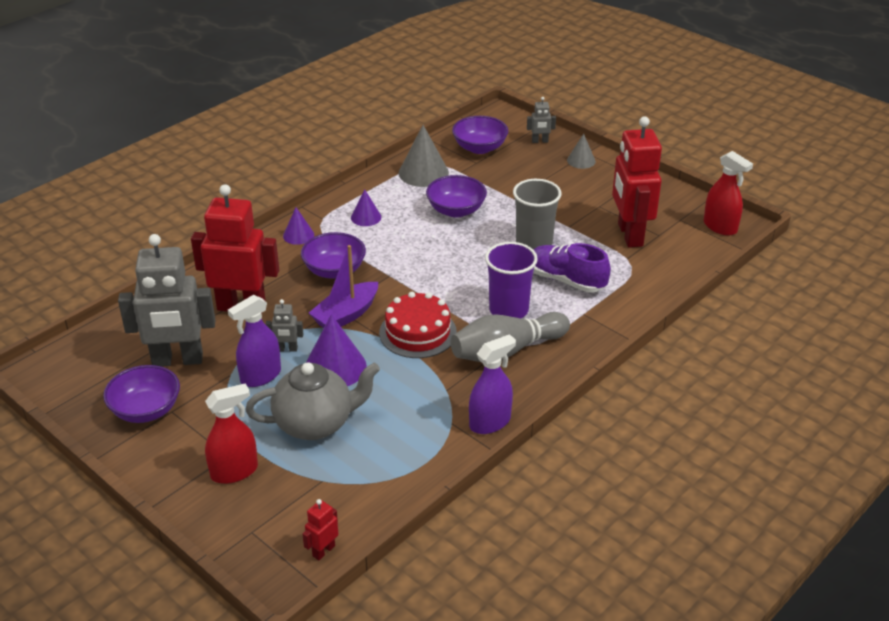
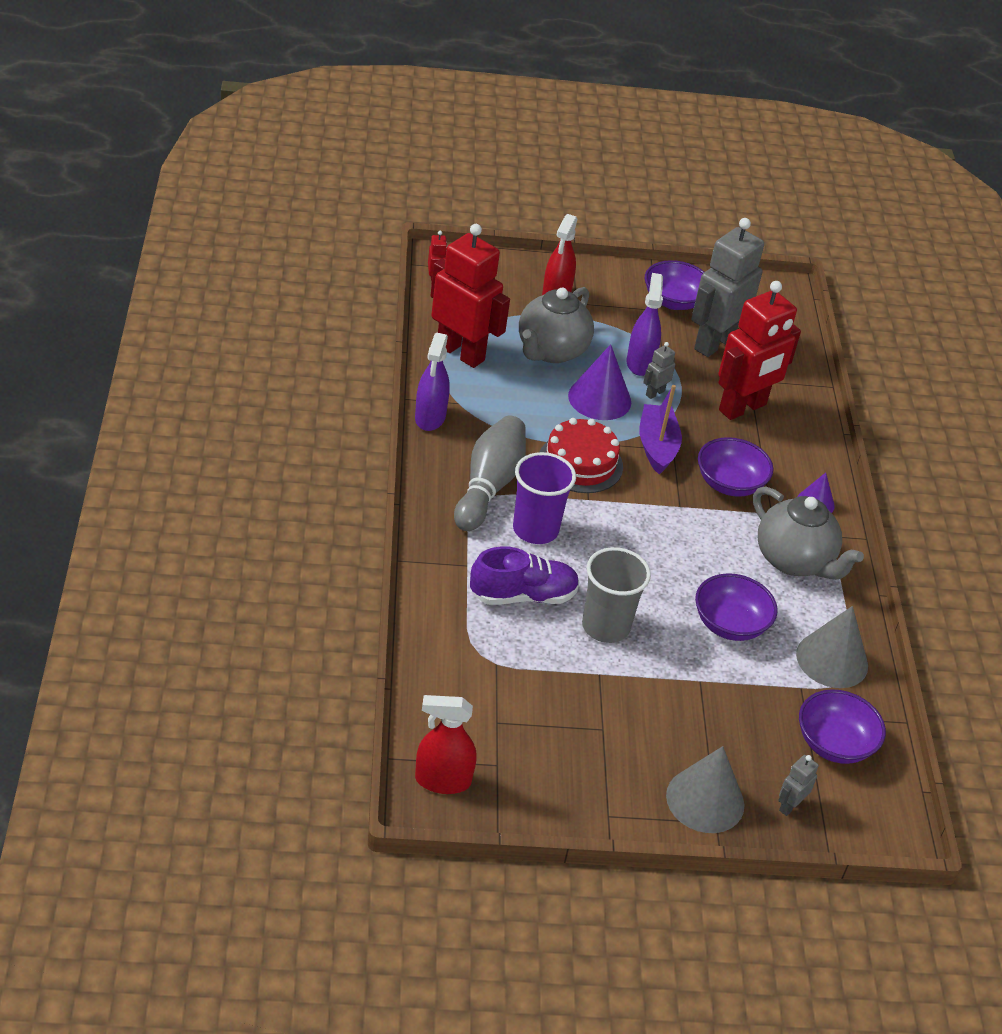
camera: 130 degrees right, 5 degrees up
(366, 217) = (794, 561): purple cone -> grey teapot
(581, 161) = (705, 800): grey cone -> grey cone, size x1.73
(629, 235) = (526, 701): red robot -> red robot (461, 352)

